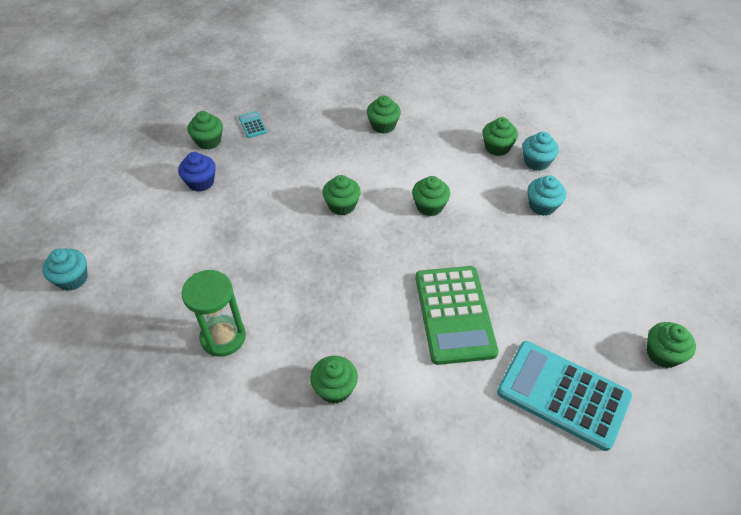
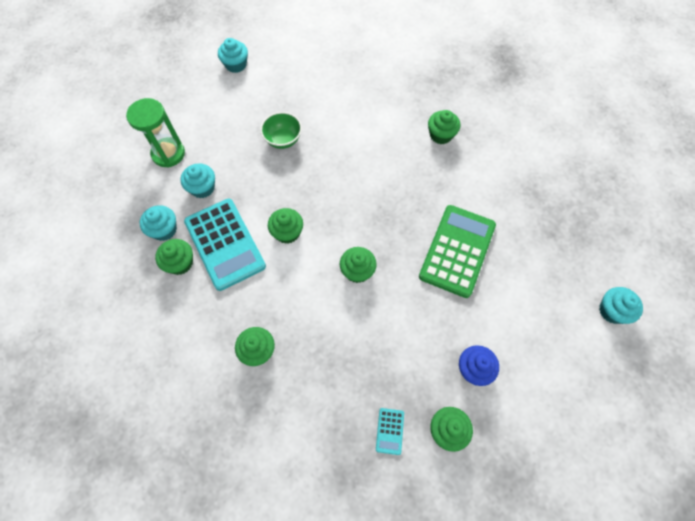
camera: 150 degrees left, 15 degrees up
(223, 337) = (501, 201): green hourglass -> green hourglass (168, 154)
(454, 314) = (336, 142): green calculator -> green calculator (457, 251)
(513, 288) = (283, 140): none -> green bowl
(563, 394) = (311, 73): turquoise calculator -> turquoise calculator (225, 244)
(662, 354) = (236, 65): green cupcake -> turquoise cupcake

